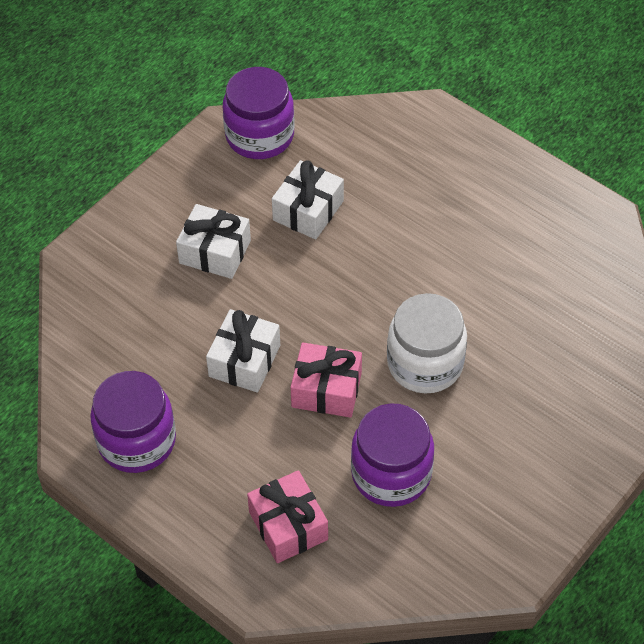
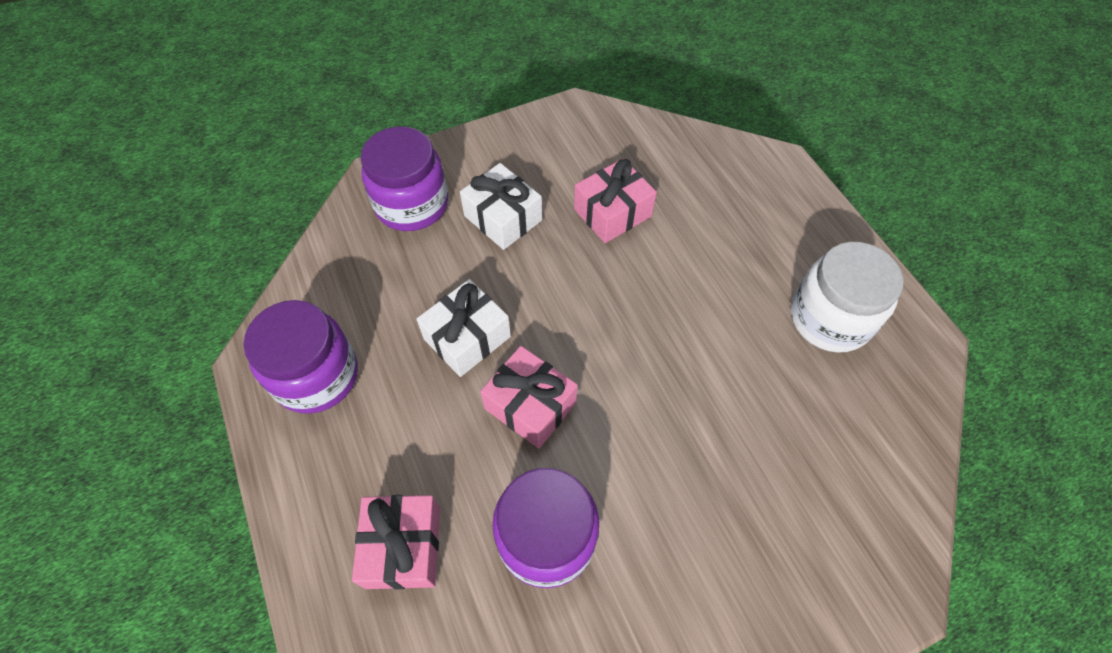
camera: 25 degrees right, 5 degrees up
(259, 135) = (605, 128): purple jar -> purple jar (412, 204)
(308, 210) = (612, 212): white gift -> pink gift
(425, 363) = (649, 422): white jar -> white jar (829, 318)

